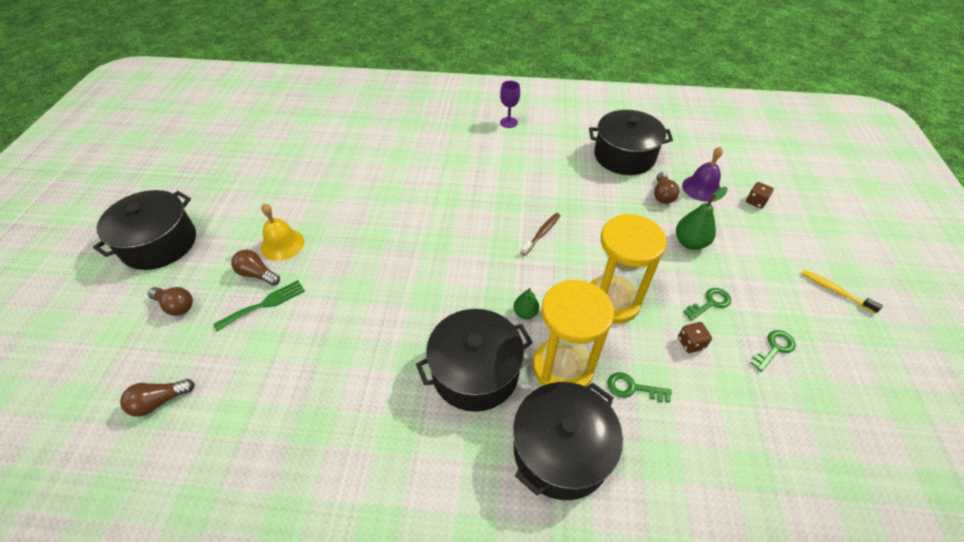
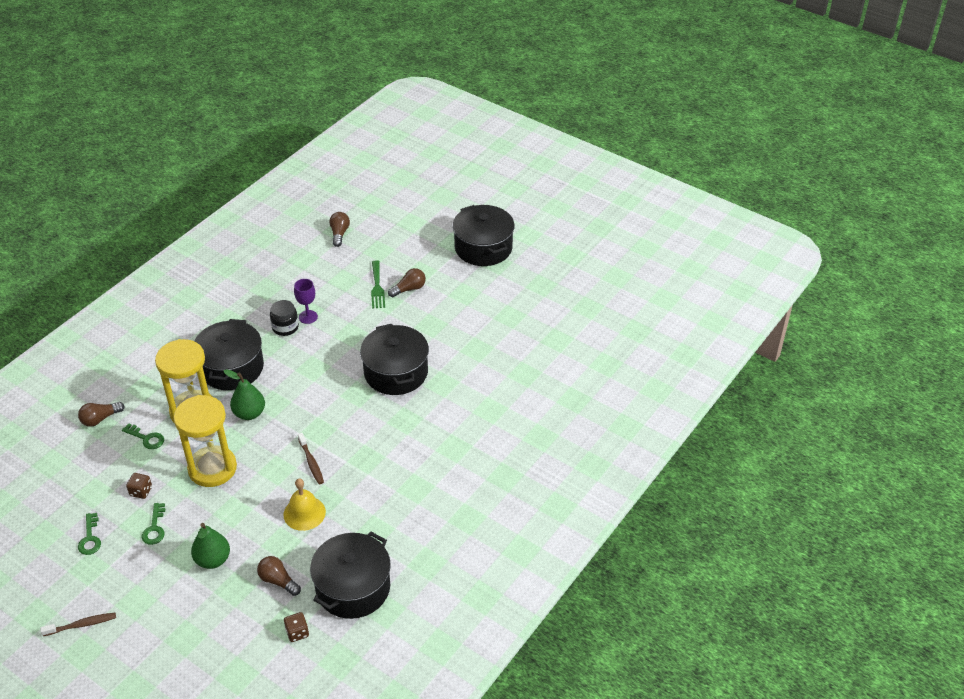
camera: 120 degrees right, 5 degrees down
(176, 306) = (411, 248): brown light bulb -> brown light bulb (100, 419)
(282, 244) = (430, 307): yellow bell -> yellow bell (304, 513)
(378, 357) = (285, 327): none -> black jar
(508, 122) = (482, 518): purple goblet -> purple goblet (308, 317)
(525, 313) = (249, 413): green pear -> green pear, size x1.62
(561, 451) = (148, 383): black pot -> black pot (395, 372)
(633, 388) = (146, 438): green key -> green key turned 75 degrees clockwise
(702, 188) = (258, 622): purple bell -> none
(755, 202) = (205, 654): brown dice -> brown dice (297, 632)
(835, 291) = (81, 625): yellow toothbrush -> brown toothbrush

